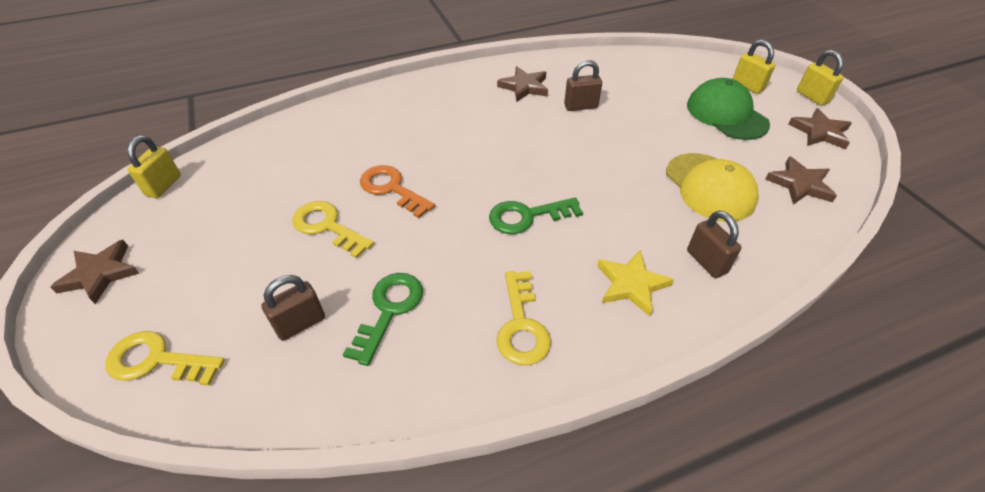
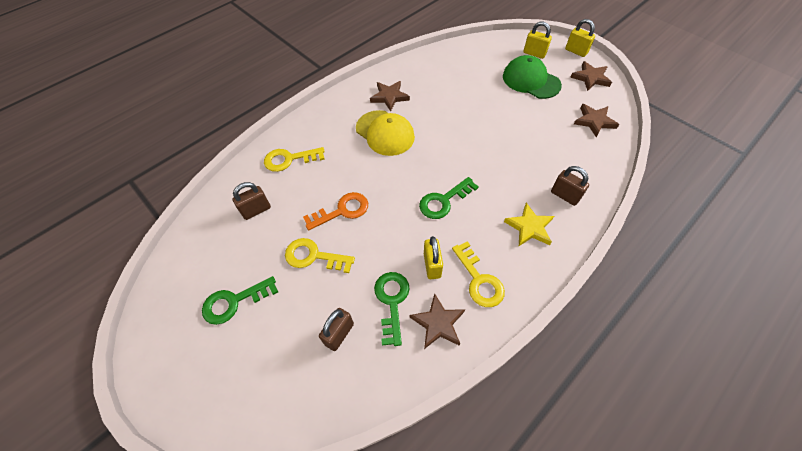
camera: 20 degrees left, 10 degrees up
(100, 274) = (166, 355): brown star -> brown star (438, 323)
(157, 360) = (256, 399): yellow key -> yellow key (289, 159)
(163, 186) = (166, 267): yellow padlock -> yellow padlock (432, 265)
(208, 244) = (234, 302): none -> green key
(392, 189) = (342, 211): orange key -> orange key turned 135 degrees clockwise
(580, 106) = (436, 102): brown padlock -> brown padlock (256, 210)
(710, 187) = (544, 141): yellow cap -> yellow cap (385, 133)

